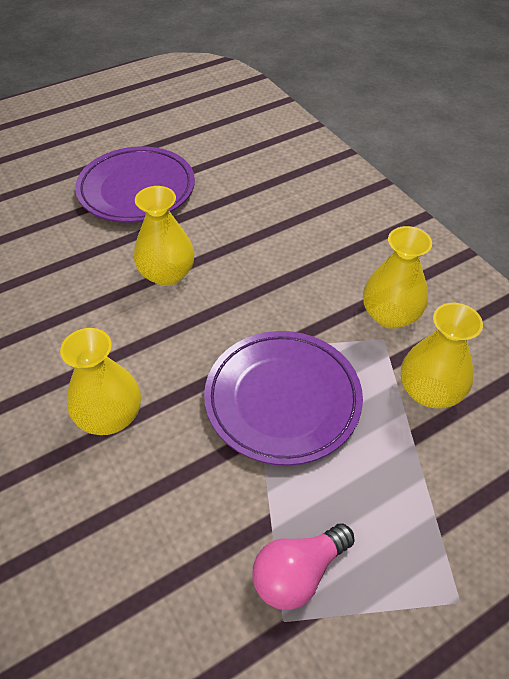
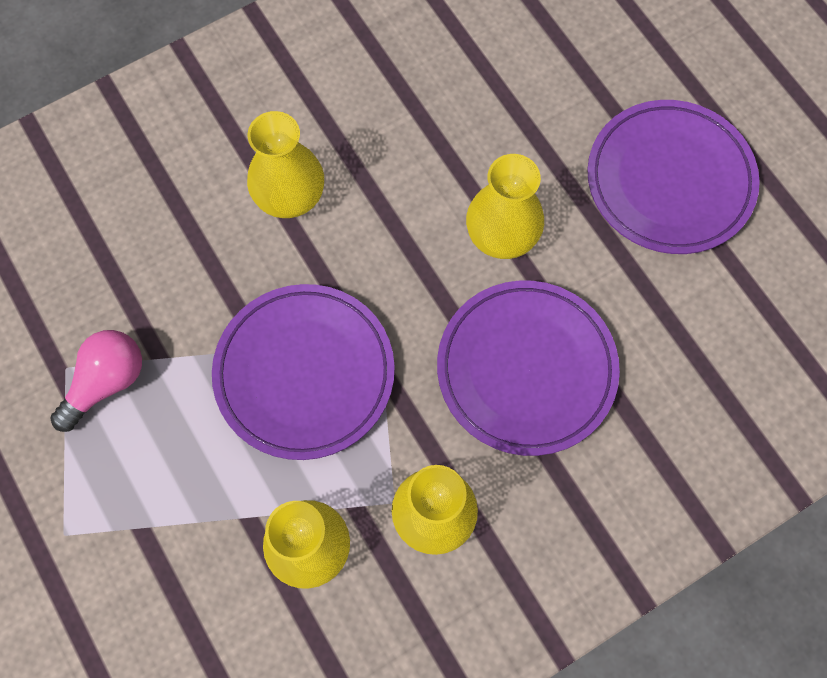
camera: 90 degrees right, 20 degrees up
(275, 263) = (526, 369): none -> purple plate
(298, 573) = (106, 382): pink light bulb -> pink light bulb turned 75 degrees clockwise

